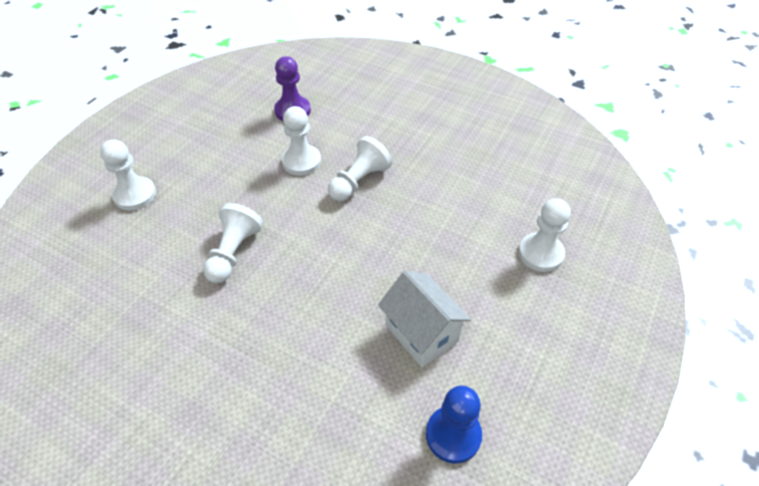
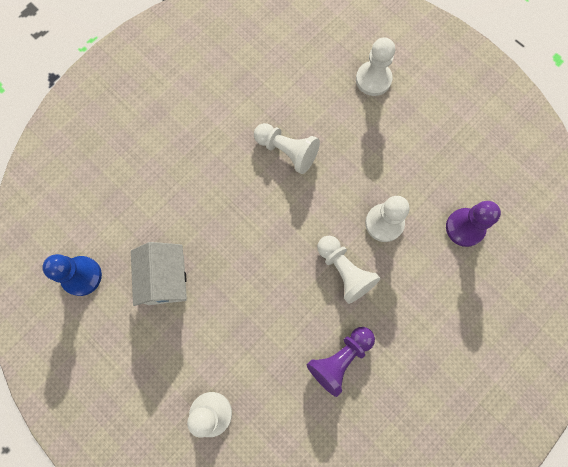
camera: 105 degrees right, 25 degrees up
(421, 333) = (166, 279): white house -> white house turned 75 degrees counterclockwise
(443, 170) = (340, 359): none -> purple pawn

